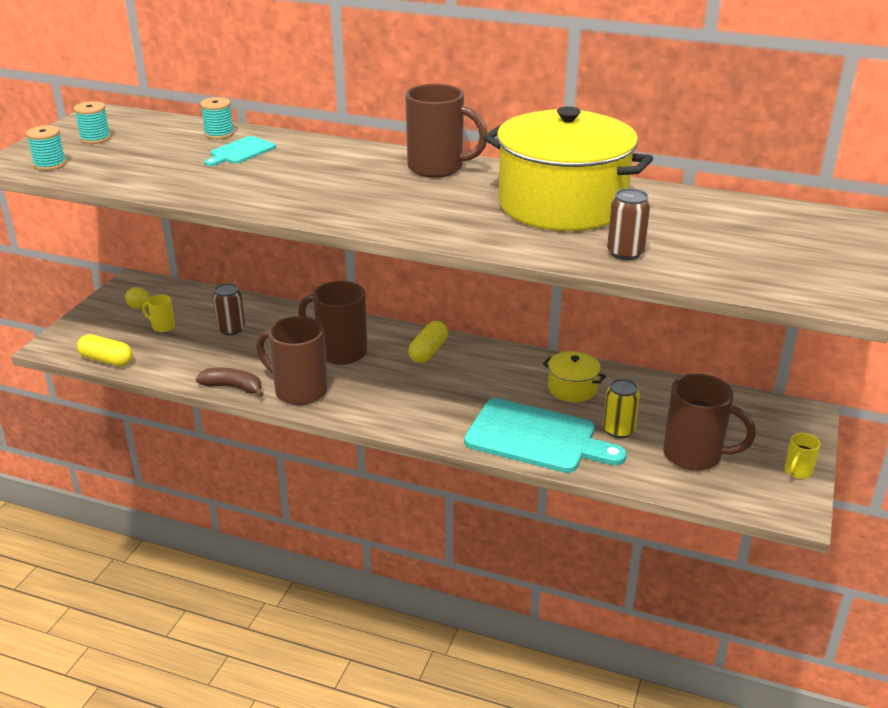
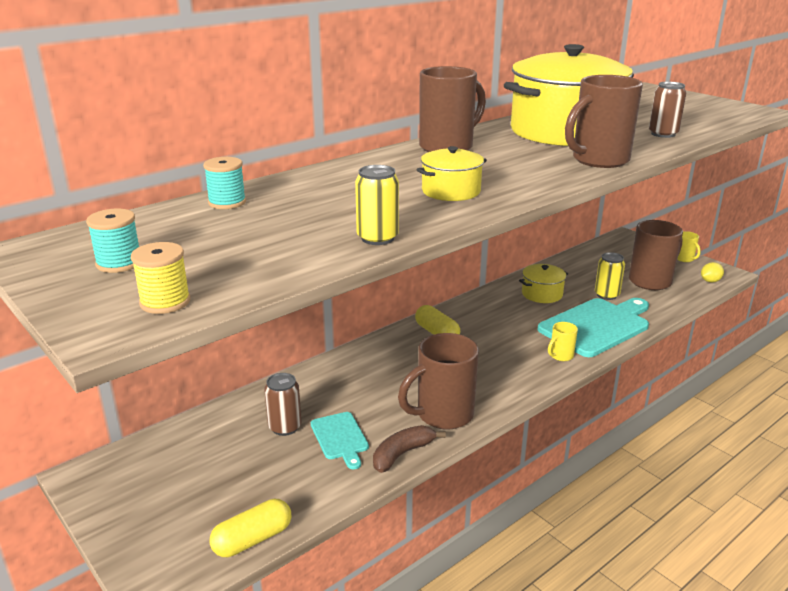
camera: 60 degrees left, 5 degrees down
(50, 164) = (165, 302): turquoise spool -> yellow spool
(139, 307) = (155, 483): yellow lemon -> yellow lemon (710, 281)
(162, 326) = (223, 475): yellow mug -> yellow mug (560, 356)
(190, 192) = (377, 238): none -> yellow can
(240, 151) = (296, 201): turquoise cutting board -> turquoise cutting board (340, 438)
(316, 193) = (451, 191): none -> yellow pot
(340, 352) = (395, 375): brown mug -> brown mug (598, 160)

